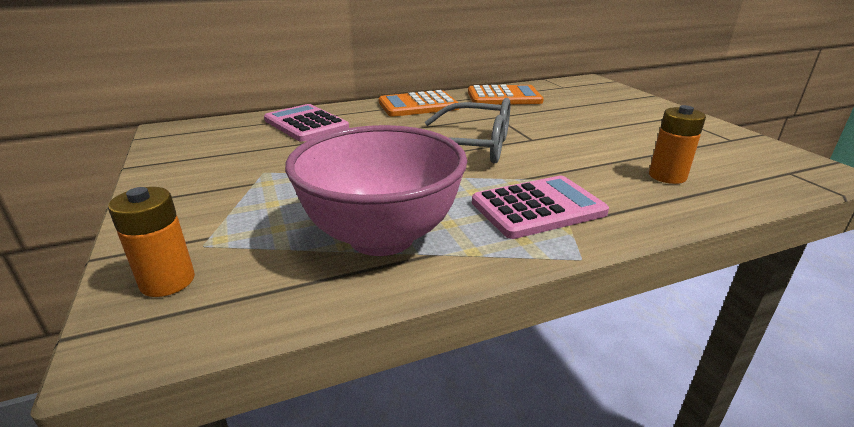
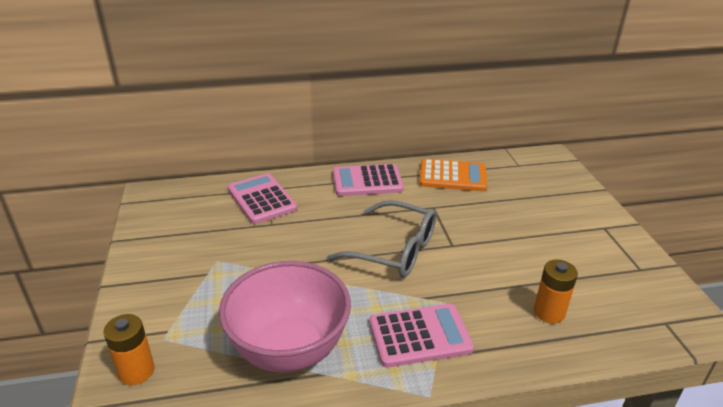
camera: 10 degrees right, 5 degrees up
(418, 105) = (367, 181): orange calculator -> pink calculator

